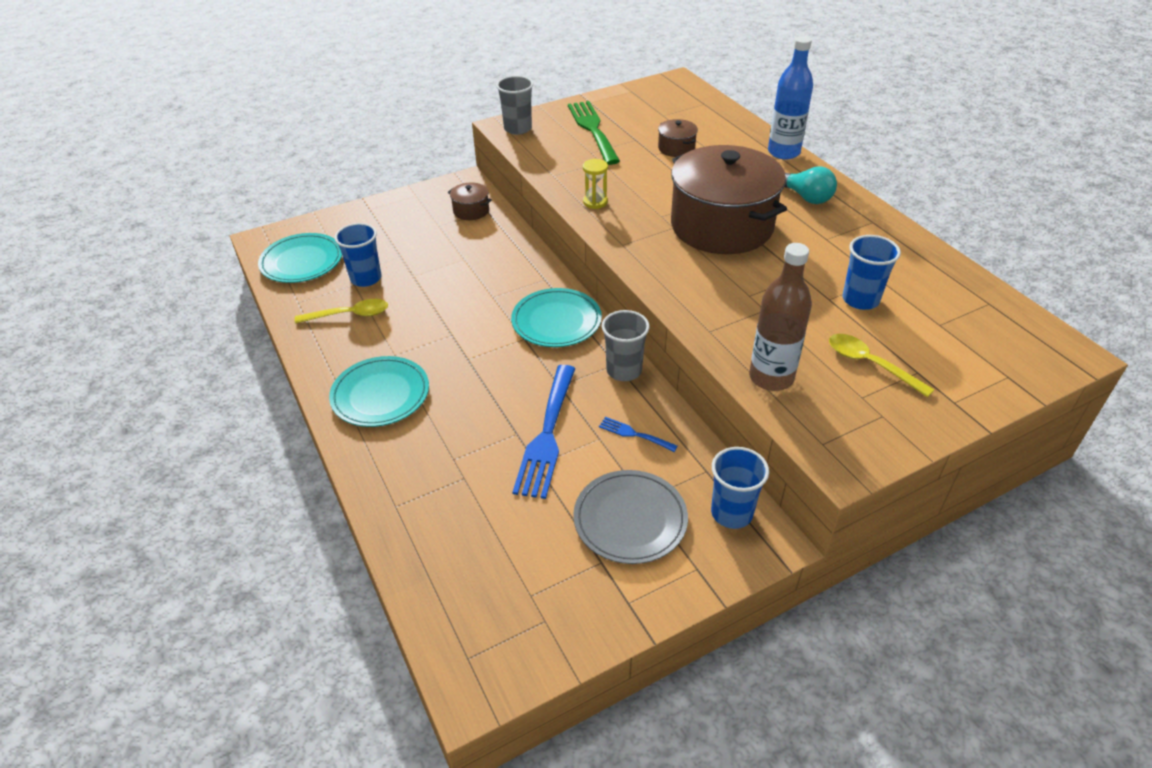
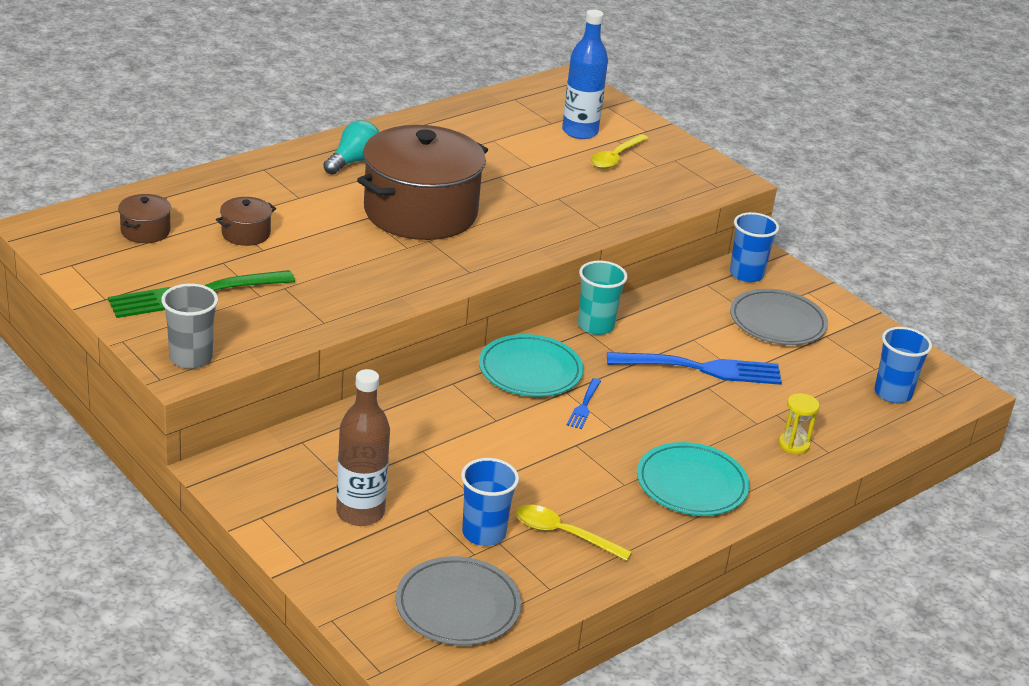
camera: 105 degrees left, 10 degrees down
(302, 262) = (458, 606): turquoise plate -> grey plate
(349, 315) = (564, 534): yellow spoon -> yellow spoon turned 45 degrees counterclockwise
(471, 211) = (302, 456): brown pot -> brown pot (145, 231)
(595, 202) = (384, 290): yellow hourglass -> yellow hourglass (793, 445)
(624, 370) = (595, 326): grey cup -> turquoise cup
(634, 434) = (680, 320): blue fork -> blue fork (584, 406)
(771, 377) = (651, 201): brown bottle -> brown bottle (360, 512)
(783, 152) = (253, 166): blue bottle -> blue bottle (580, 132)
(860, 300) = (528, 152): blue cup -> blue cup (892, 393)

